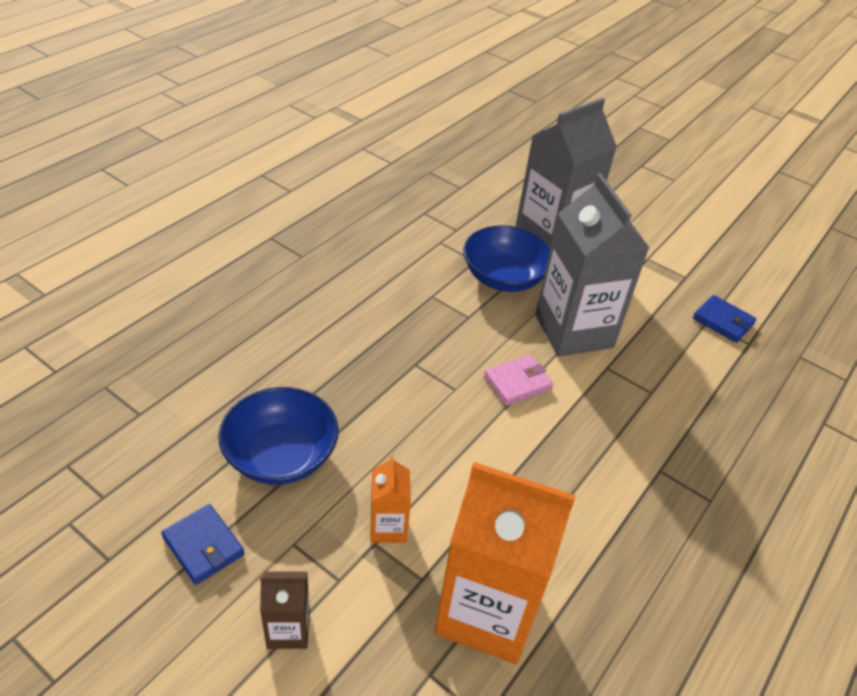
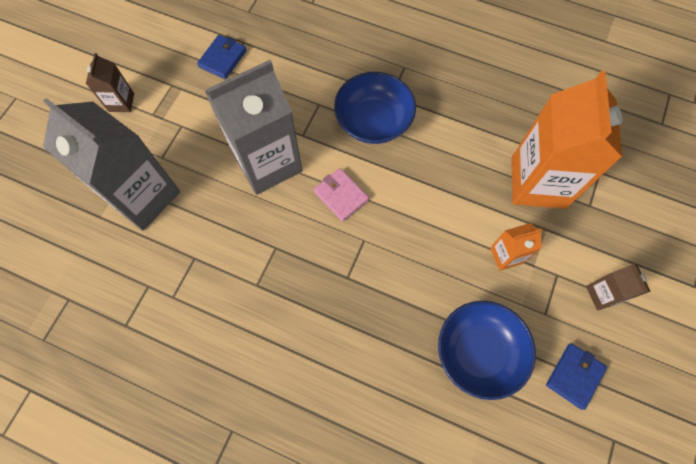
camera: 100 degrees left, 25 degrees up
(504, 277) = (212, 228): blue bowl -> blue bowl (373, 121)
(664, 240) = (121, 102): none -> brown carton

